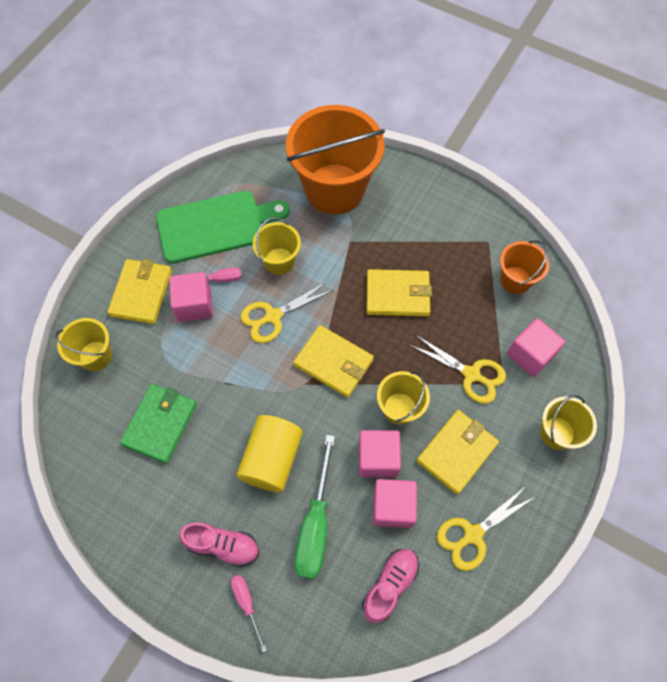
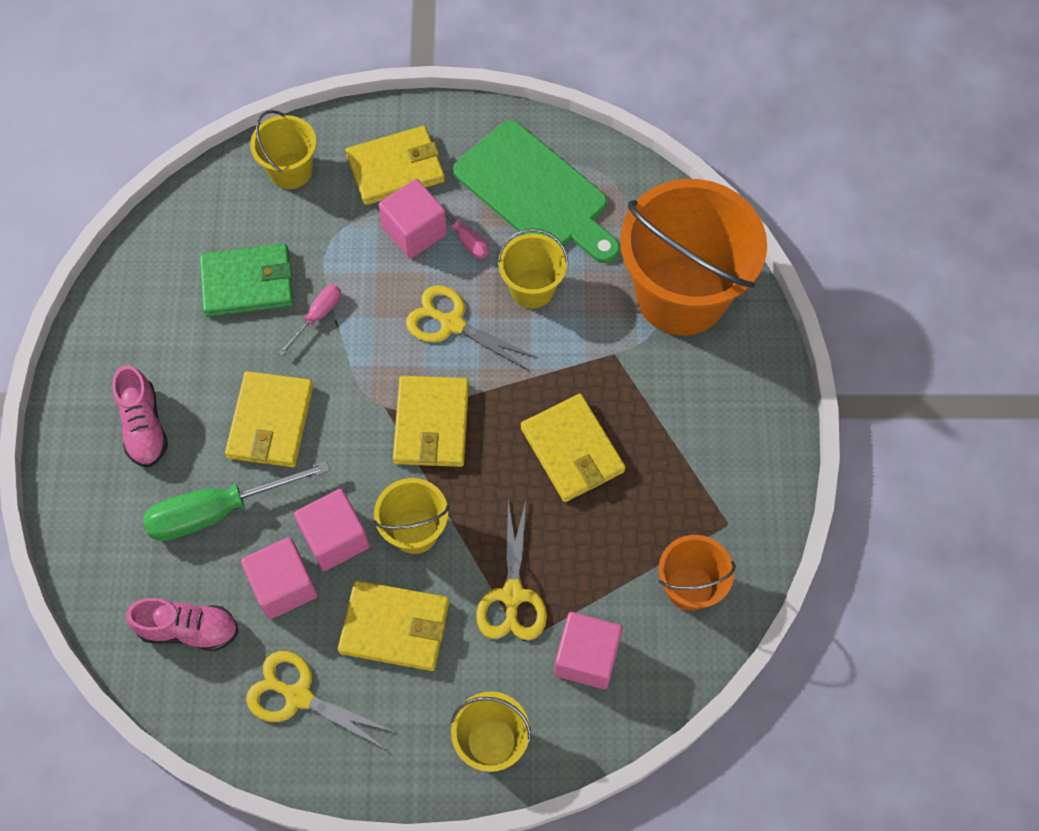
camera: 60 degrees right, 0 degrees up
(247, 604) = (93, 487): pink screwdriver -> pink screwdriver (317, 316)
(272, 459) = (270, 422): yellow cylinder -> yellow wallet

